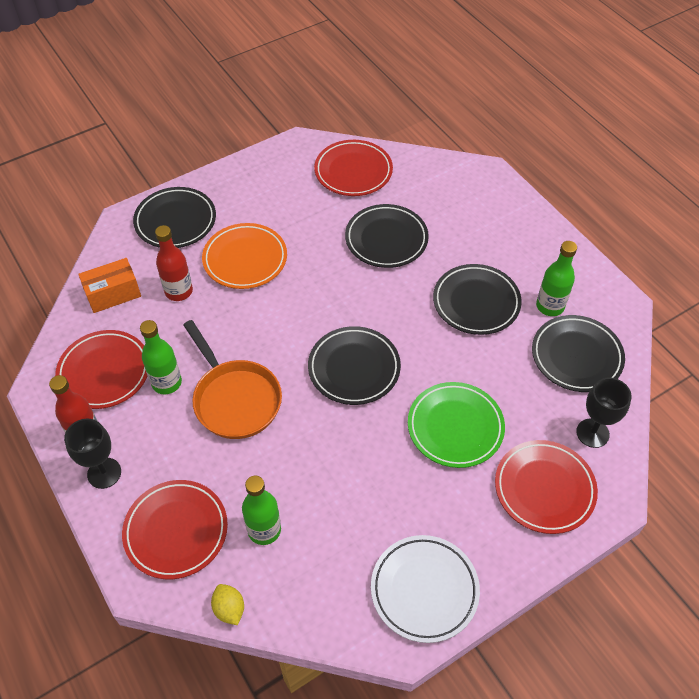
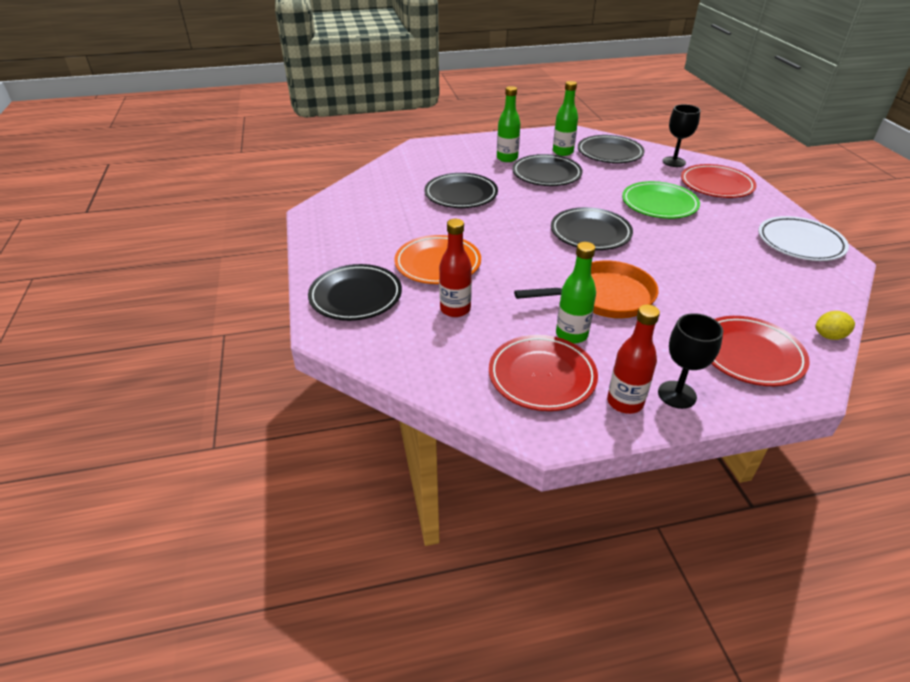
camera: 70 degrees left, 15 degrees down
(113, 294) = (432, 355): orange box -> none
(264, 530) = (748, 304): green bottle -> green bottle (507, 158)
(353, 171) = (372, 194): red plate -> none

